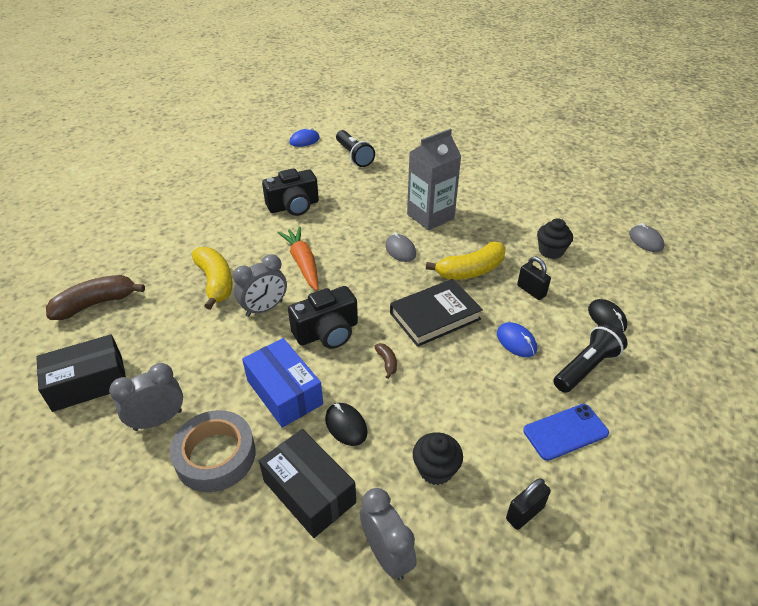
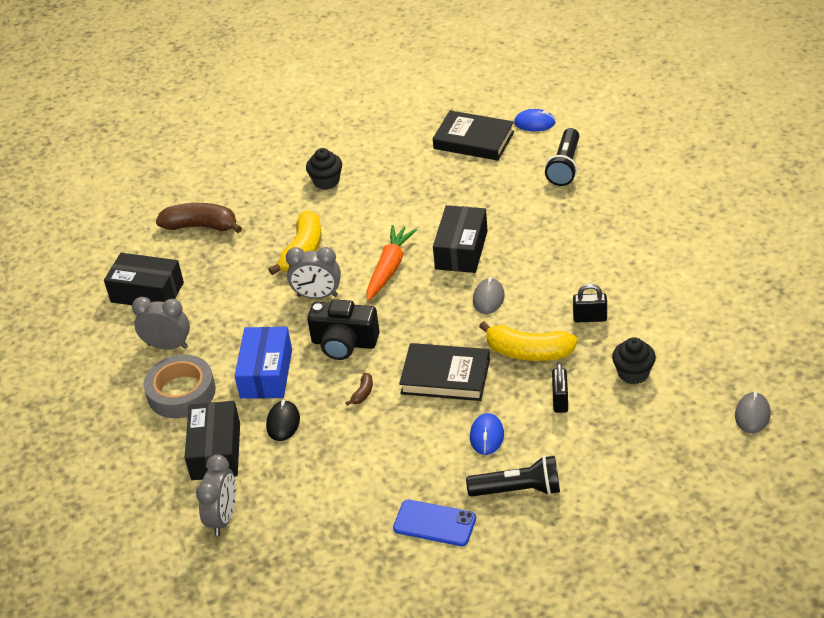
camera: 45 degrees right, 0 degrees up
(273, 163) = (473, 140): none -> black book
(293, 206) = (442, 202): black camera -> none
(343, 229) = (461, 250): none -> black box
(430, 216) = (559, 276): grey carton -> none
(436, 469) = (310, 489): black cupcake -> black cupcake (326, 181)
(525, 513) = (337, 552): black padlock -> black padlock (590, 318)
(606, 318) = (596, 462): black mouse -> none

